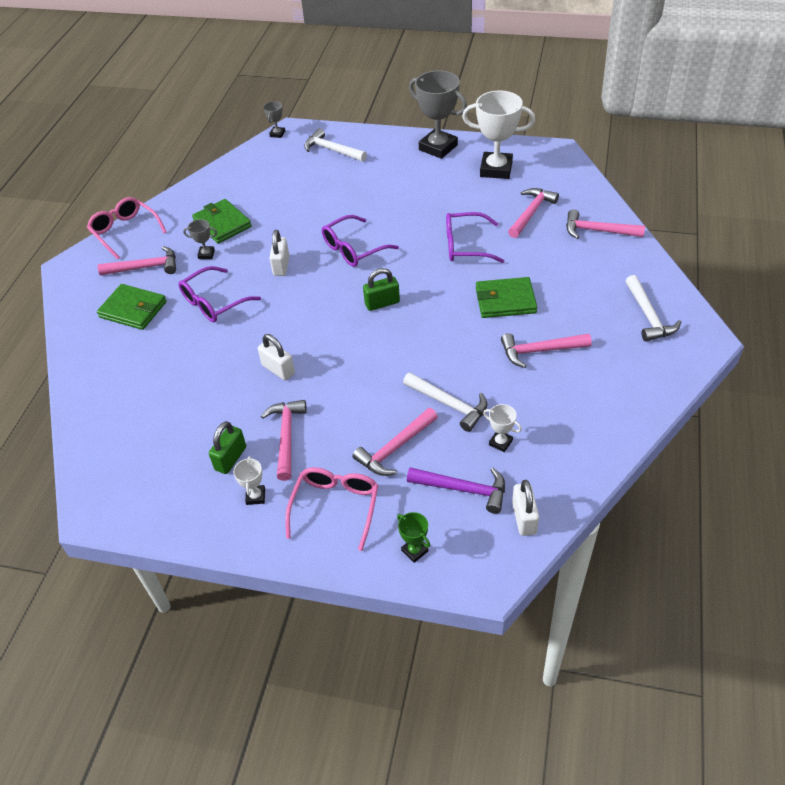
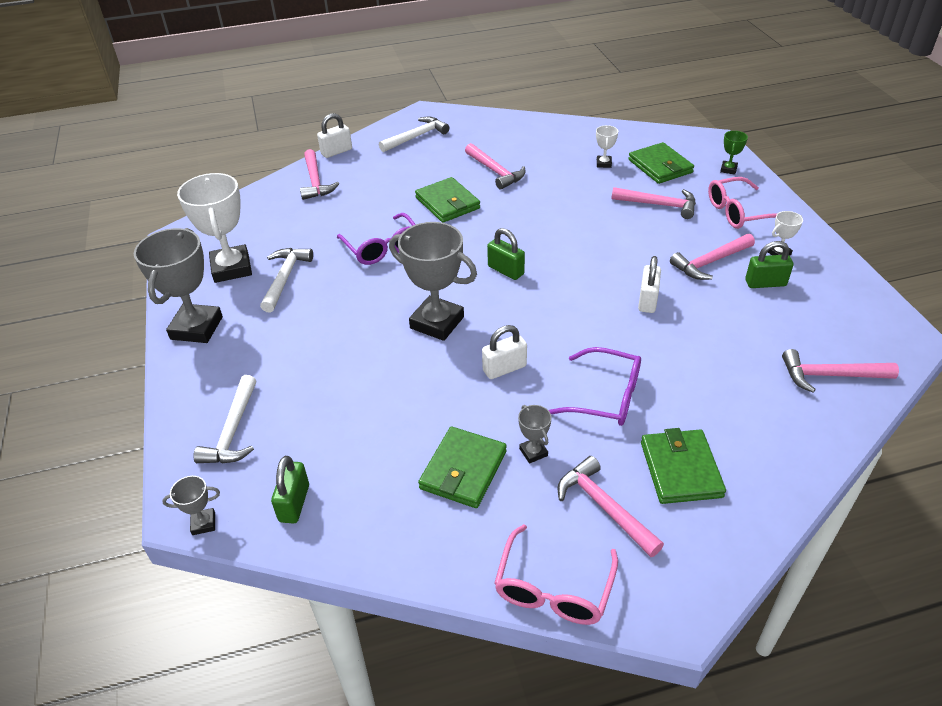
camera: 120 degrees left, 5 degrees down
(261, 162) = (294, 503): none -> green padlock
(353, 249) = (437, 322): purple glasses -> grey trophy
(449, 404) = (591, 195): white hammer -> white hammer (285, 278)
(463, 489) = (660, 166): purple hammer -> green wallet
(524, 518) = (655, 139): white padlock -> white padlock (336, 151)
(531, 213) = (305, 224): pink hammer -> pink hammer (830, 375)

